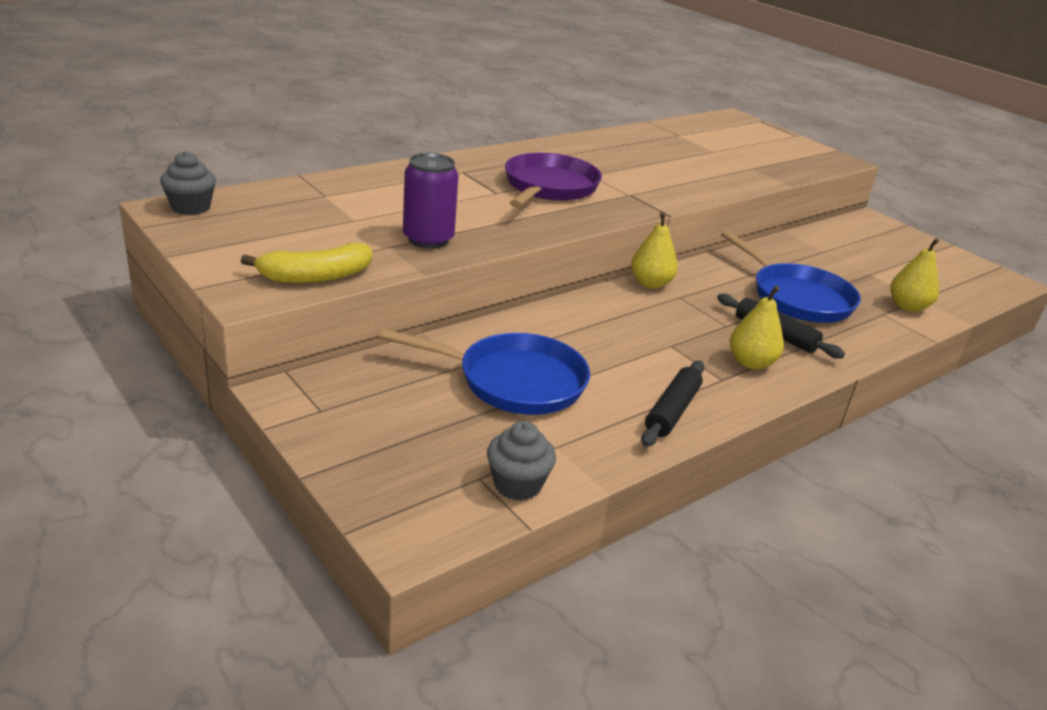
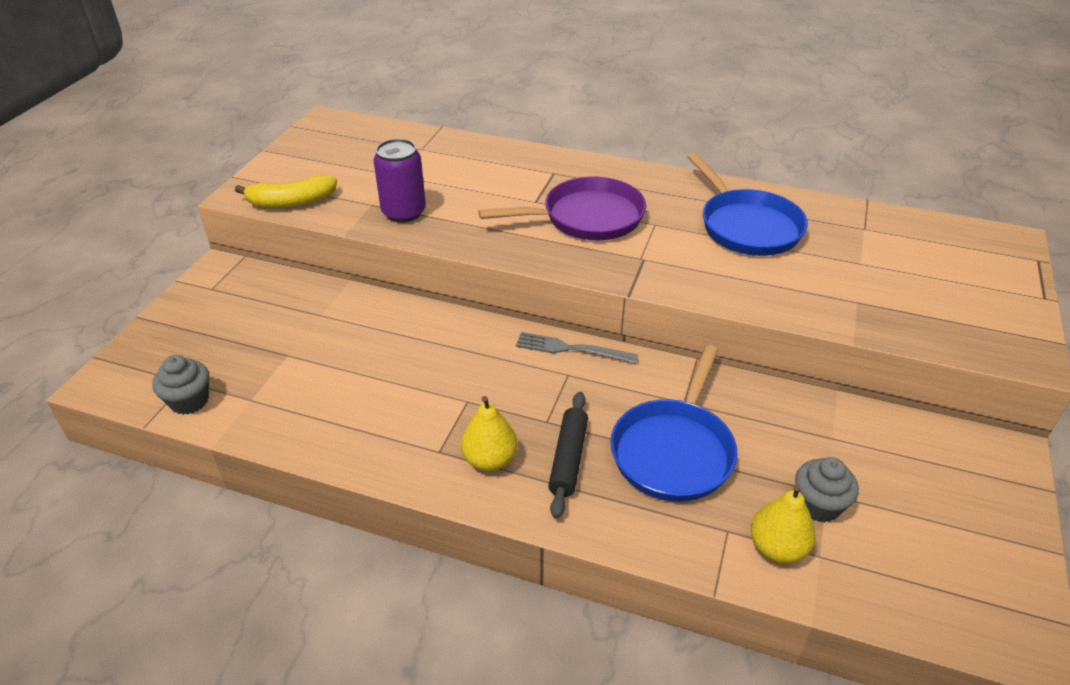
camera: 60 degrees right, 10 degrees up
(191, 207) = (336, 124): grey cupcake -> grey cupcake (818, 505)
(316, 277) = (291, 202): yellow banana -> yellow banana turned 45 degrees counterclockwise
(513, 381) = (321, 345): blue pan -> blue pan (746, 226)
(650, 284) = (571, 349): yellow pear -> grey fork
(672, 411) = (355, 439): black rolling pin -> none

